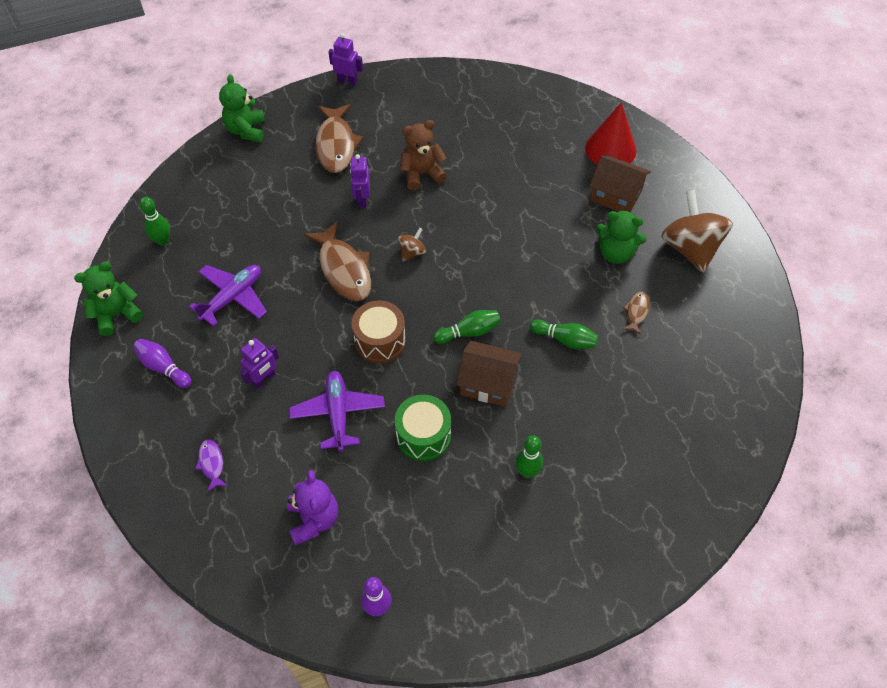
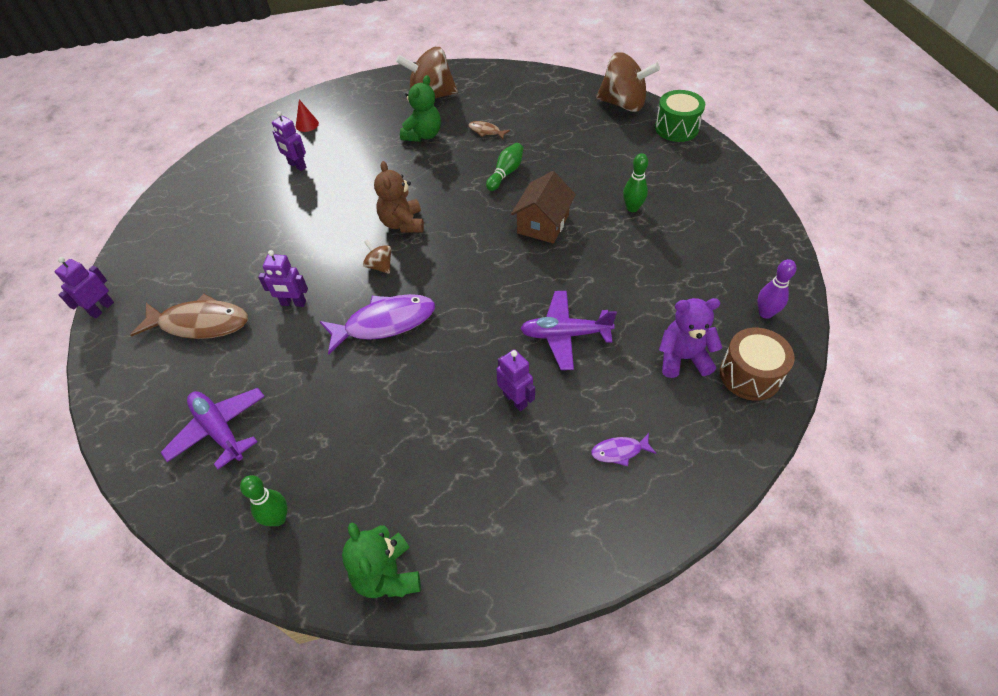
camera: 80 degrees left, 5 degrees down
(163, 367) = (483, 509): purple bowling pin -> none
(232, 297) = (395, 432): purple plane -> purple plane (219, 430)
(246, 130) = (125, 417): green teddy bear -> none
(344, 269) = (385, 323): brown fish -> purple fish
(380, 341) = (483, 297): brown drum -> brown drum (750, 375)
(421, 174) = (278, 252): brown teddy bear -> brown teddy bear (402, 223)
(423, 436) = (594, 271): green drum -> green drum (676, 128)
(469, 332) = (486, 232): green bowling pin -> none
(543, 157) = (297, 166): none -> purple robot
(610, 149) = (307, 124): red cone -> red cone, size x0.49
(616, 195) = (361, 128): brown house -> none
(731, 458) = (623, 104): none -> brown spinning top

